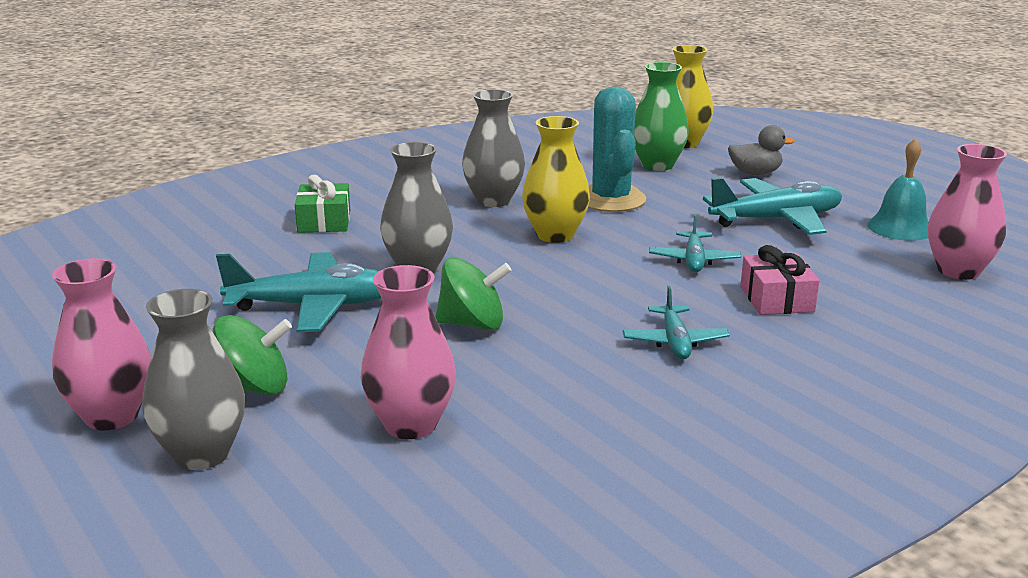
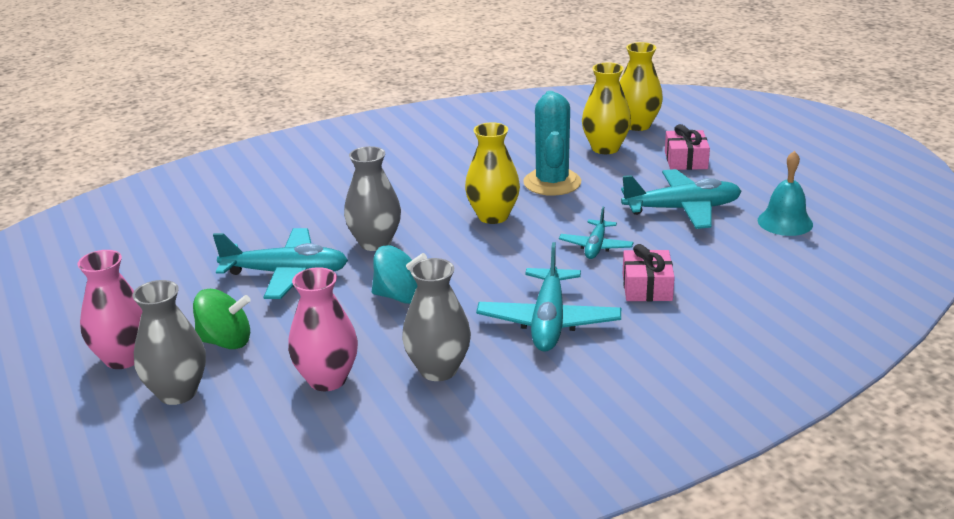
camera: 10 degrees right, 5 degrees up
(324, 221) = (316, 195): green gift -> none
(472, 324) = (400, 296): green spinning top -> turquoise spinning top
(493, 200) = (456, 179): grey vase -> grey vase (438, 370)
(657, 165) = (605, 148): green vase -> yellow vase
(674, 342) = (548, 322): turquoise plane -> turquoise plane, size x1.74
(755, 173) = (686, 160): grey duck -> pink gift
(958, 271) = (812, 268): pink vase -> none

